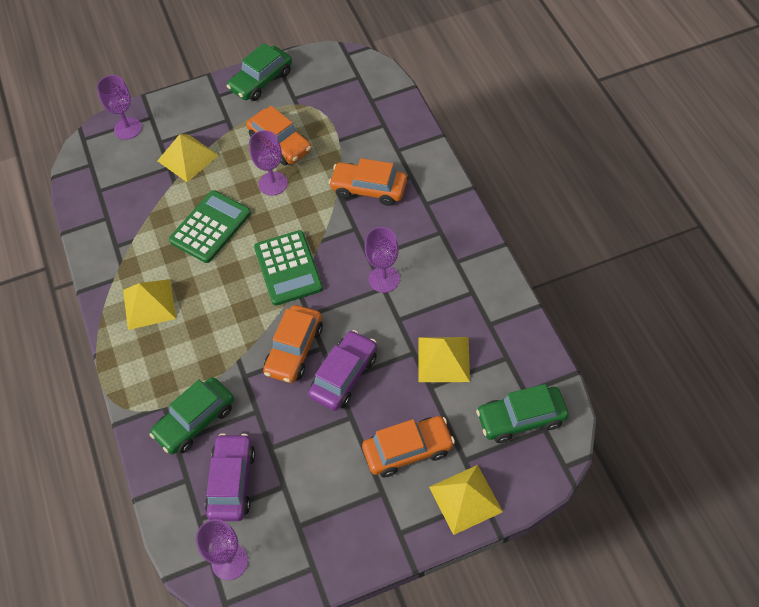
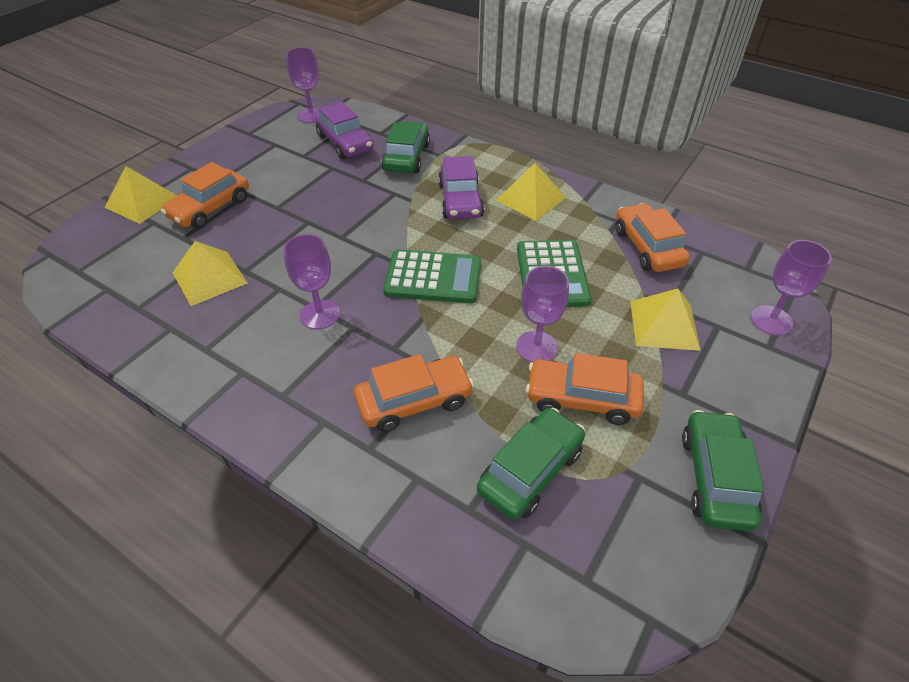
camera: 140 degrees right, 10 degrees down
(288, 268) = (433, 278): green calculator -> green calculator turned 150 degrees clockwise
(294, 350) = (366, 225): orange car -> orange car (647, 247)
(344, 376) = (303, 227): purple car -> purple car (460, 200)
(521, 419) = (105, 268): green car -> green car (530, 471)

